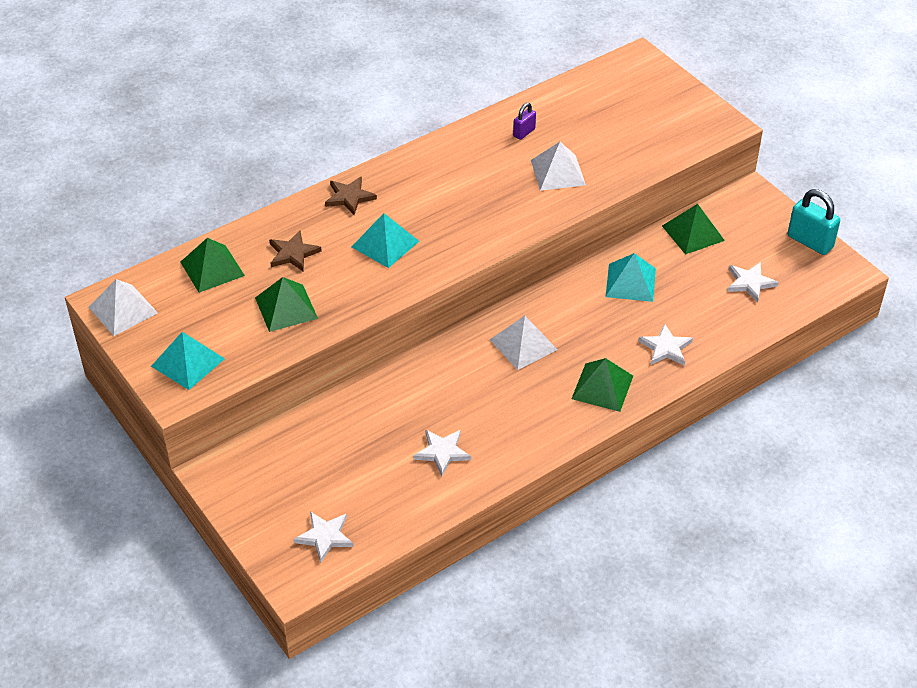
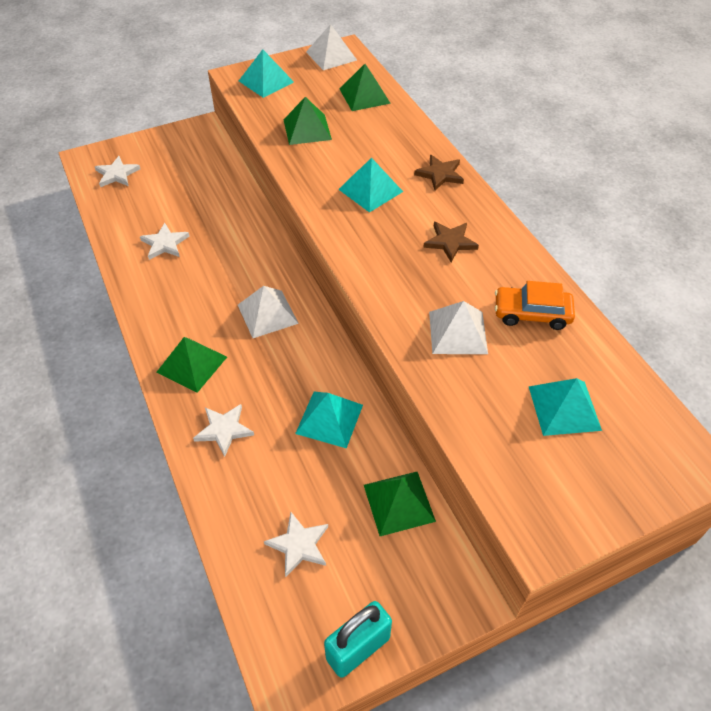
camera: 100 degrees right, 5 degrees up
(293, 253) = (371, 137): brown star -> brown star (450, 242)
(524, 132) = (531, 314): purple padlock -> orange car
(614, 115) = (564, 408): none -> turquoise pyramid

